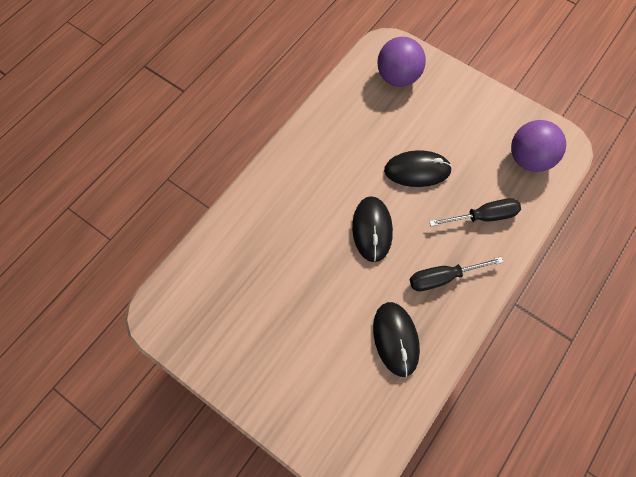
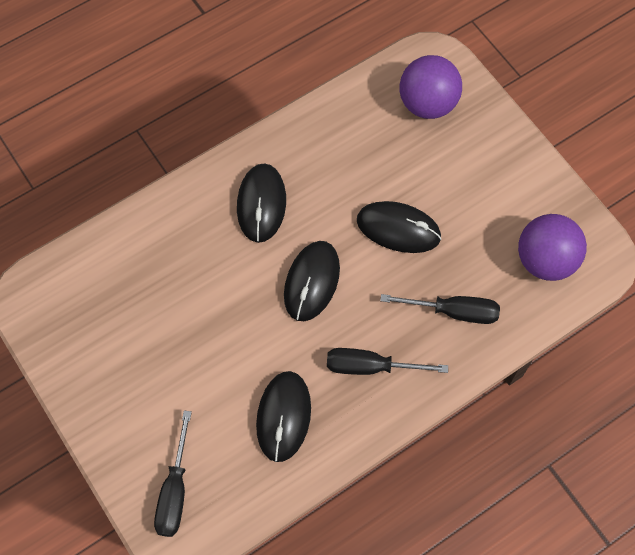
camera: 20 degrees right, 0 degrees up
(310, 185) = (261, 204): none -> black mouse
(337, 430) = (175, 491): none -> black screwdriver

